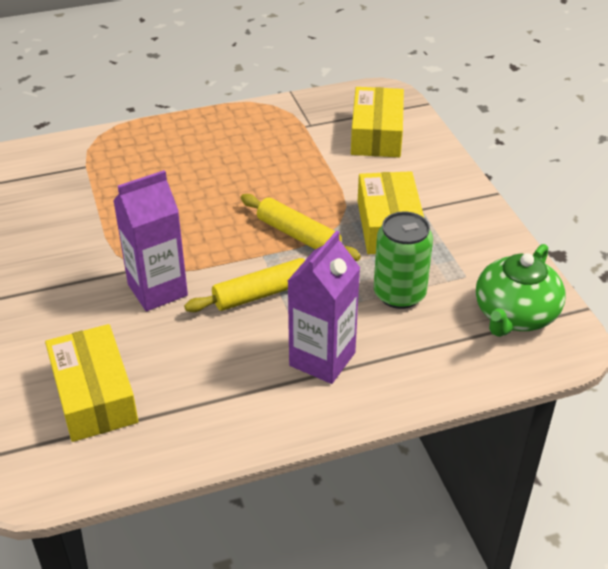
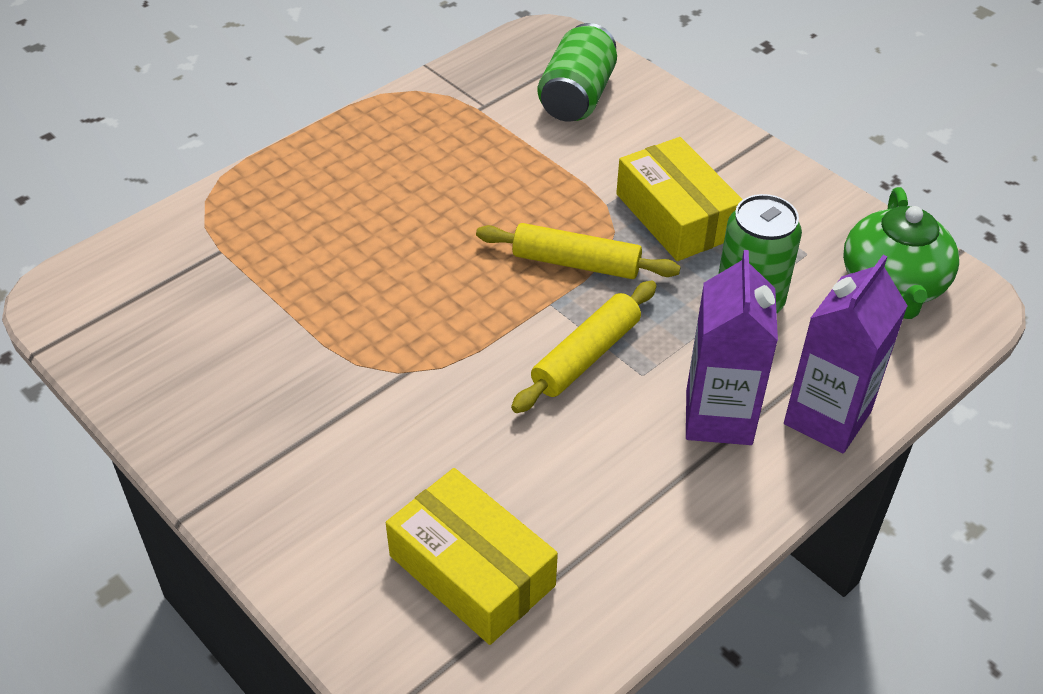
camera: 25 degrees left, 5 degrees up
(157, 290) = (450, 396): purple carton -> purple carton (827, 418)
(376, 134) = (577, 97): yellow box -> green can

